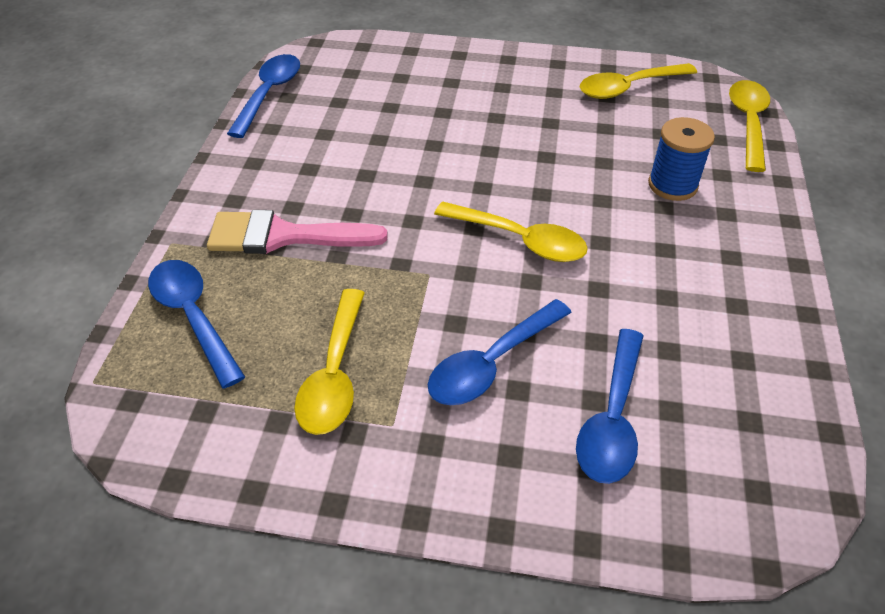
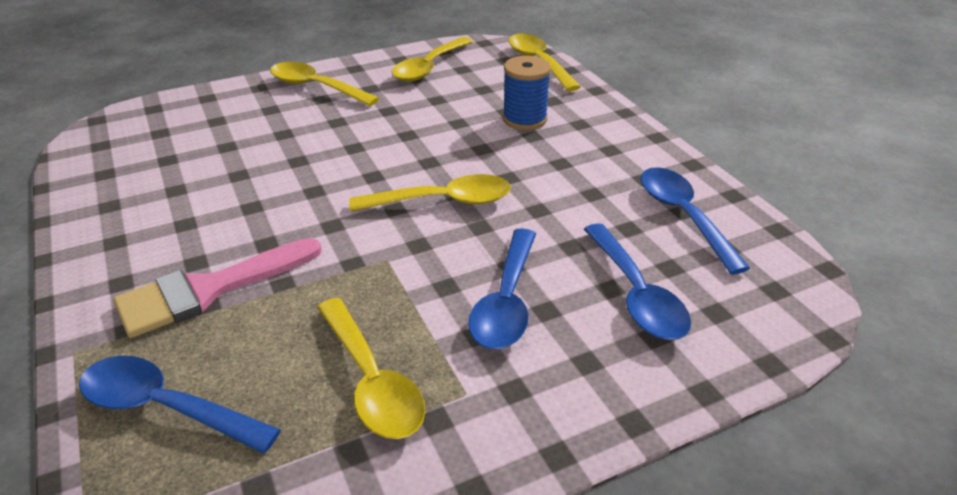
camera: 35 degrees left, 10 degrees down
(269, 94) = (80, 177): blue spoon -> blue spoon (683, 216)
(506, 72) = (316, 87): none -> yellow spoon

